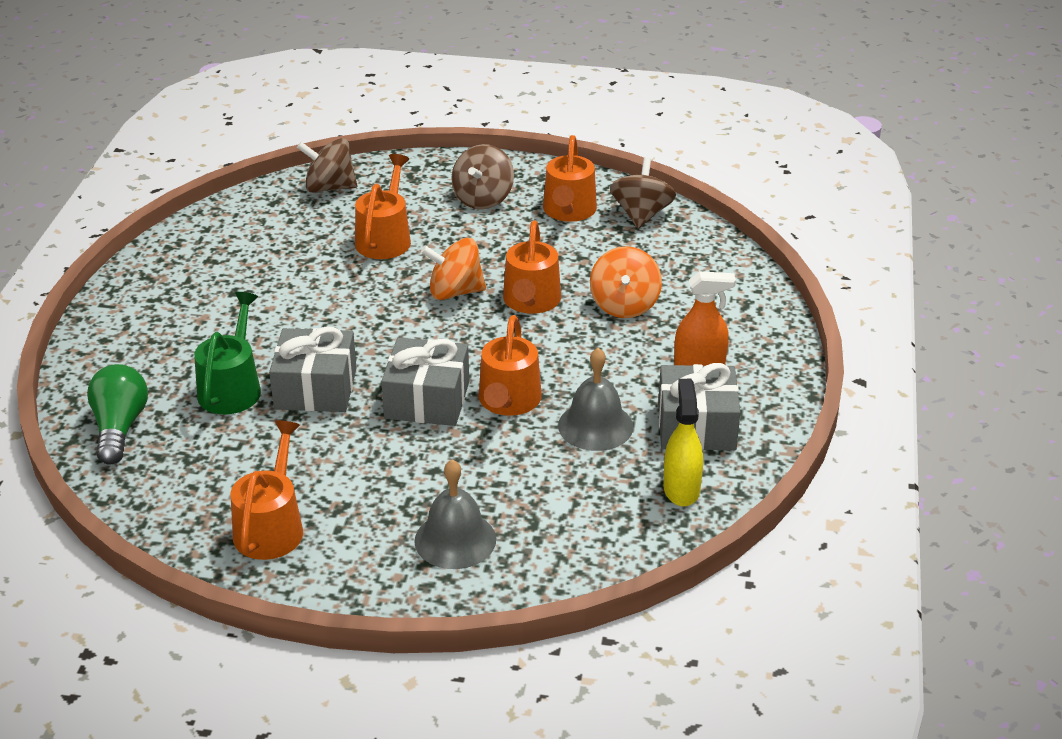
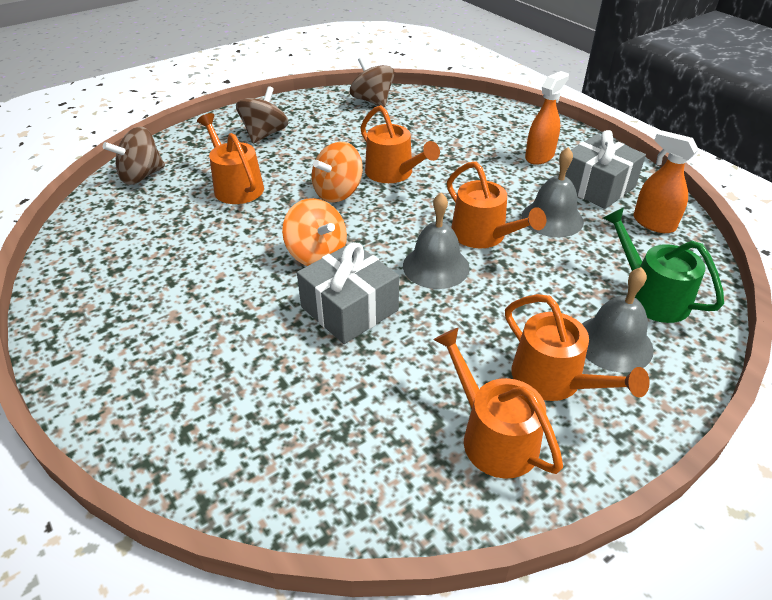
camera: 45 degrees left, 5 degrees up
(119, 428) = (234, 455): green light bulb -> none
(232, 388) = (284, 351): green watering can -> green watering can (651, 296)
(427, 400) = (436, 266): grey gift -> grey bell
(483, 199) = (265, 134): brown spinning top -> brown spinning top turned 135 degrees counterclockwise
(569, 211) = (329, 117): orange watering can -> orange watering can (553, 380)
(624, 305) = (447, 148): orange spinning top -> orange spinning top (317, 254)
(681, 489) = (653, 223): yellow spray bottle -> orange spray bottle

